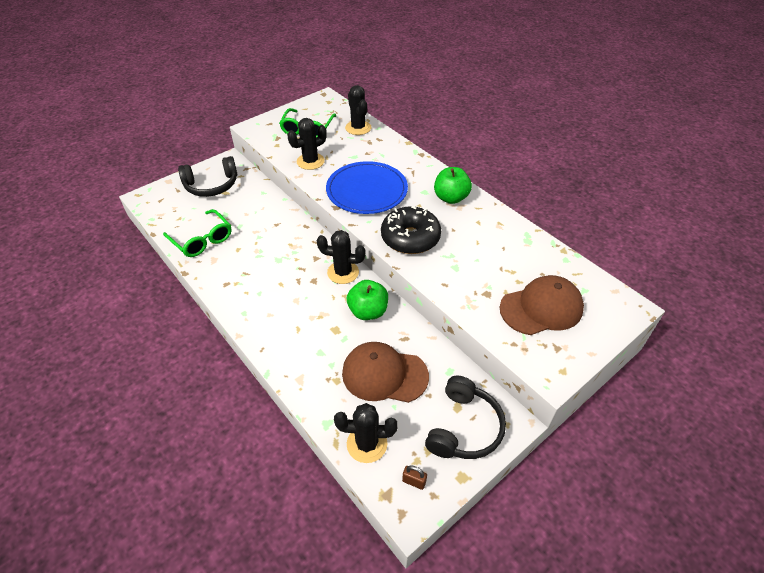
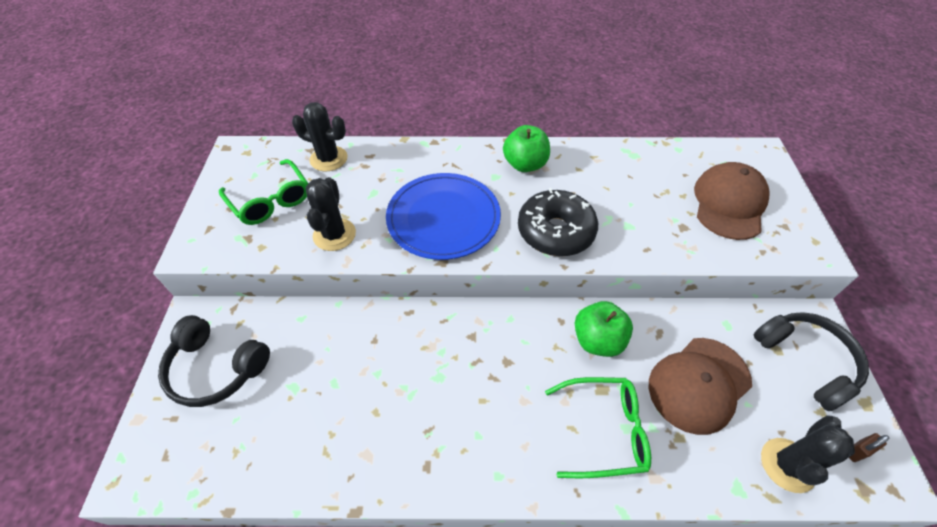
camera: 50 degrees left, 5 degrees up
(202, 239) = (312, 447): green glasses -> green glasses (603, 430)
(211, 185) = (216, 368): black headphones -> black headphones turned 90 degrees clockwise
(343, 272) = (519, 325): black cactus -> none

